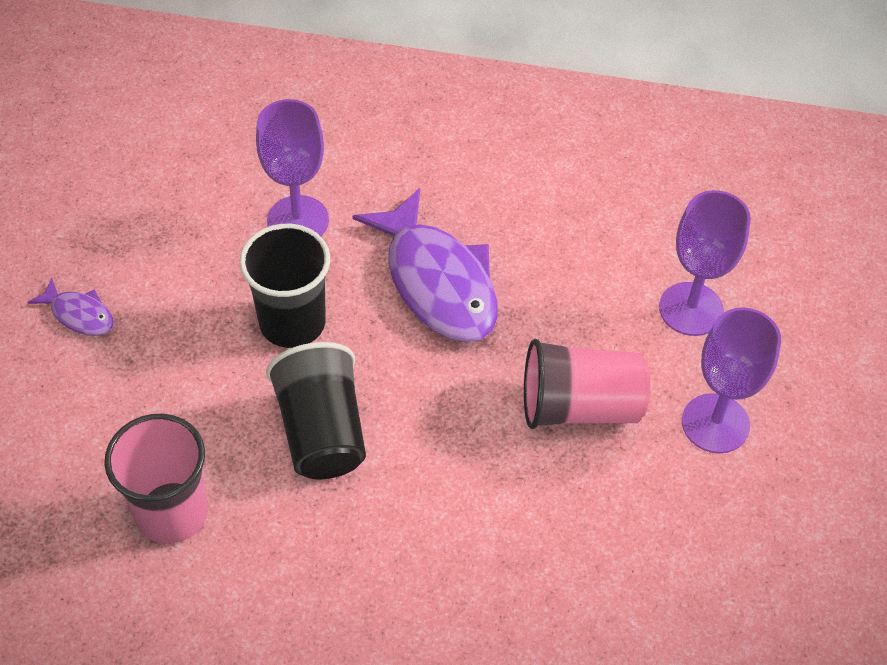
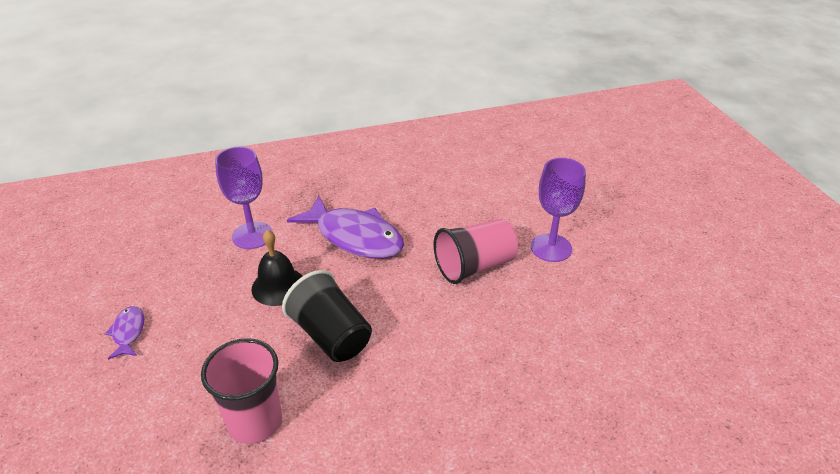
camera: 25 degrees left, 15 degrees down
(79, 314) = (128, 332): purple fish -> purple fish turned 105 degrees counterclockwise
(292, 322) = (278, 286): black cup -> black bell
(691, 309) = (500, 203): purple goblet -> none

